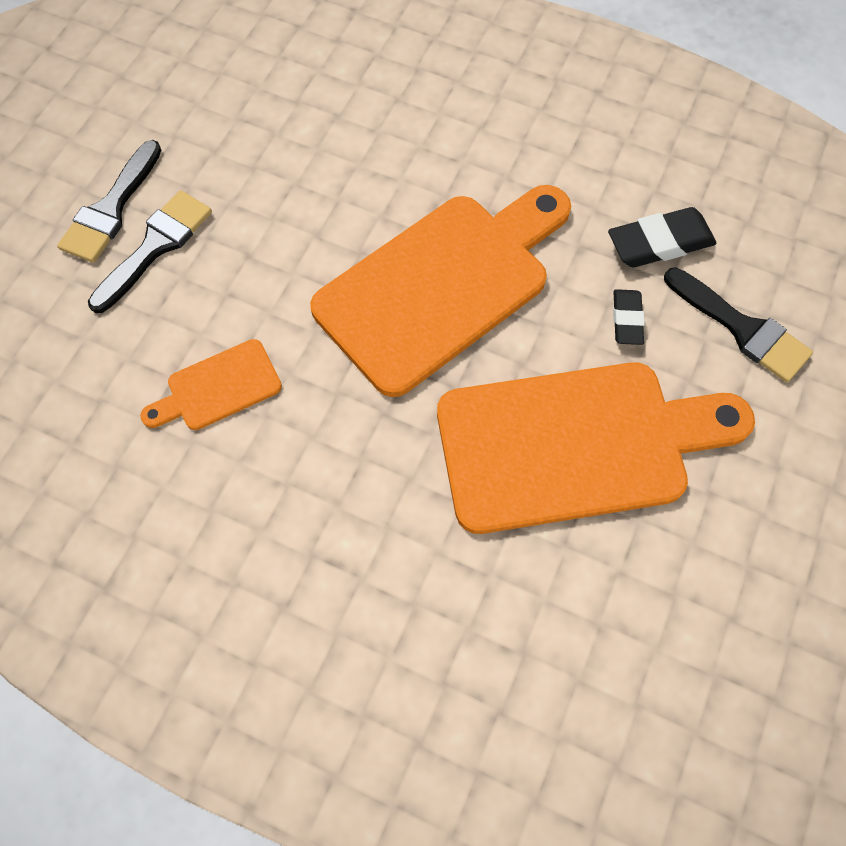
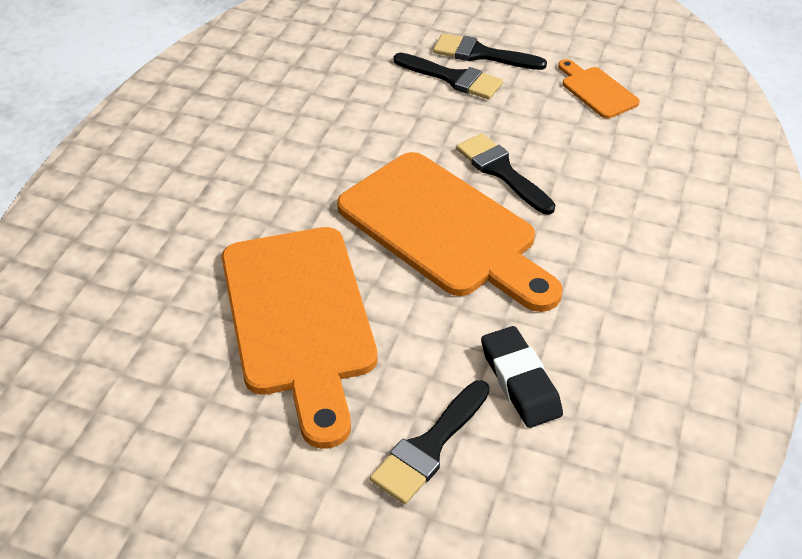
camera: 85 degrees right, 20 degrees down
(218, 388) = (339, 121): orange cutting board -> orange cutting board (596, 91)
(348, 217) = (501, 171): none -> black brush
(627, 319) = (427, 355): black eraser -> none

